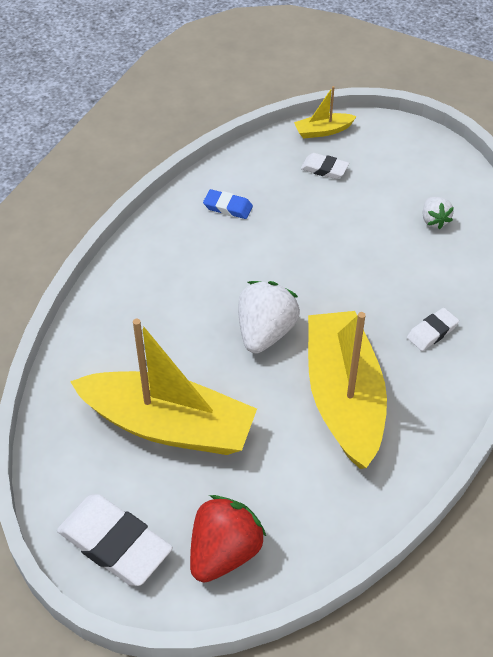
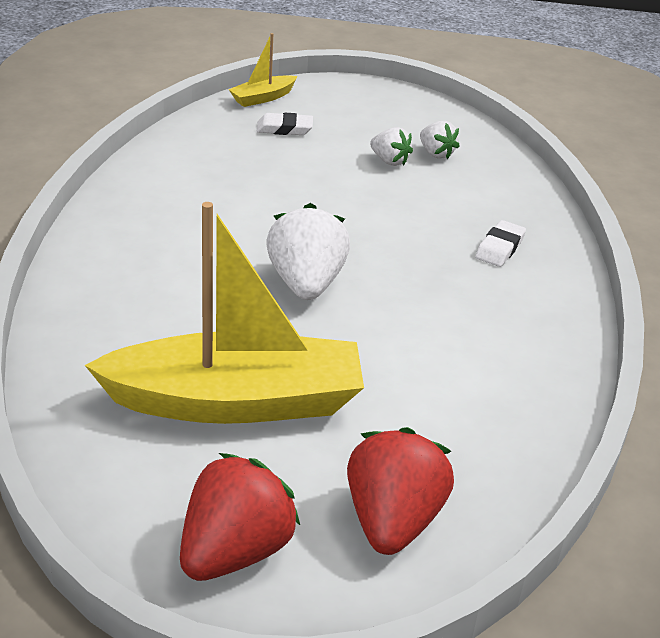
camera: 25 degrees left, 15 degrees down
(115, 544) = (235, 552): white eraser -> red strawberry
(228, 207) = (189, 177): blue eraser -> none
(343, 398) = (440, 327): yellow boat -> none
(391, 221) = (389, 161): none -> white strawberry

